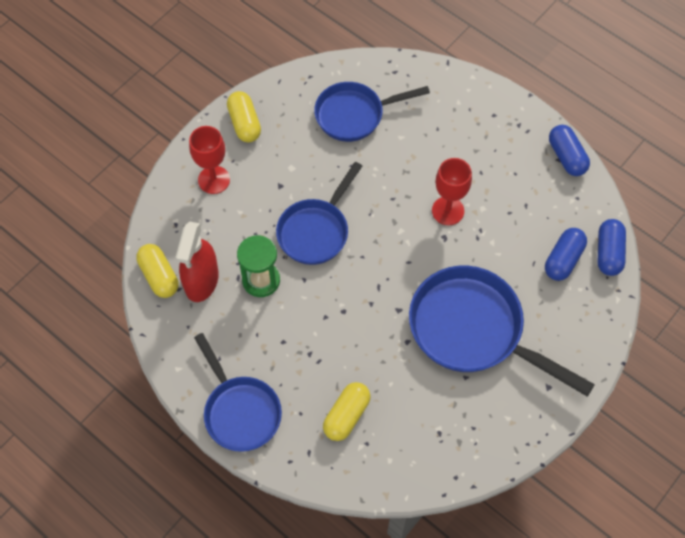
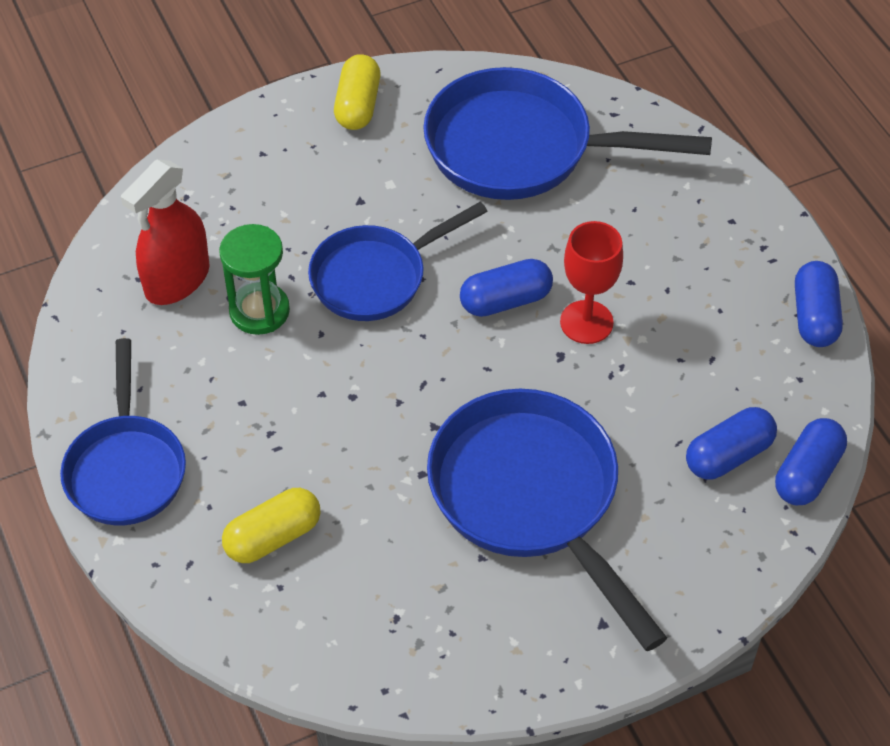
camera: 25 degrees right, 10 degrees down
(159, 276) = (123, 253): yellow capsule -> none
(214, 180) = (272, 160): red goblet -> none
(354, 115) = (521, 148): blue pan -> blue pan, size x1.52
(396, 215) = (505, 300): none -> blue capsule

